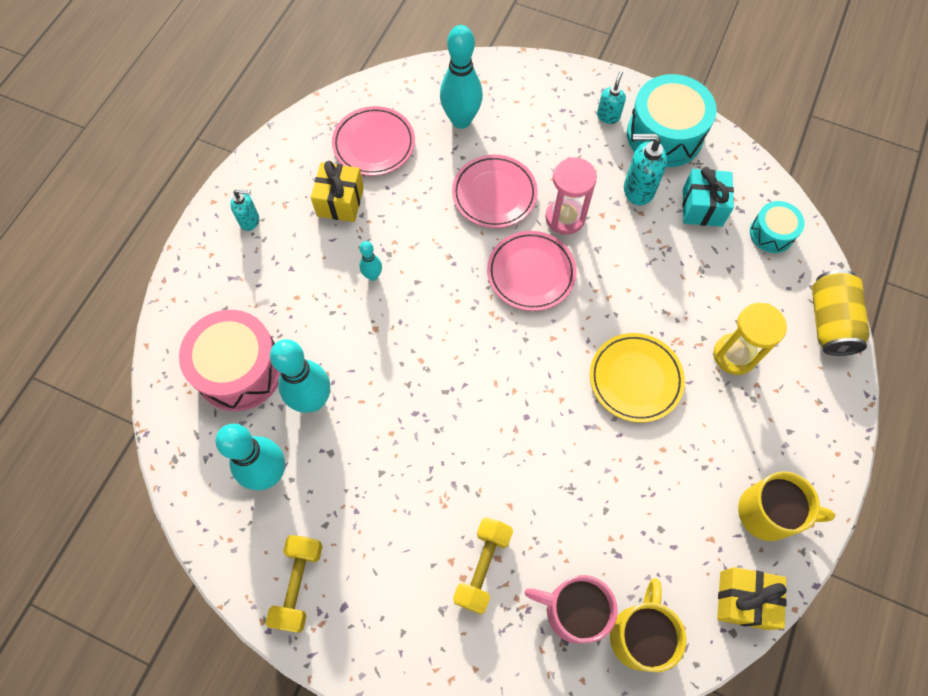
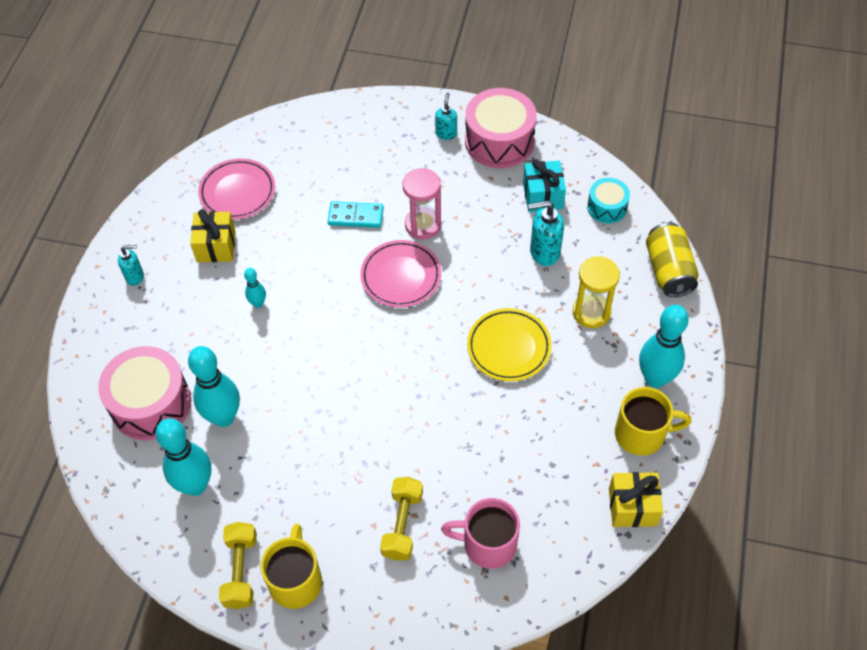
camera: 10 degrees left, 10 degrees down
(461, 120) = (314, 158): turquoise bowling pin -> turquoise bowling pin (655, 378)
(494, 194) = (355, 216): pink plate -> turquoise domino
(638, 190) = (483, 191): turquoise soap dispenser -> turquoise soap dispenser (544, 252)
(639, 635) = (548, 551): yellow mug -> yellow mug (296, 580)
(664, 135) = (499, 141): turquoise drum -> pink drum

